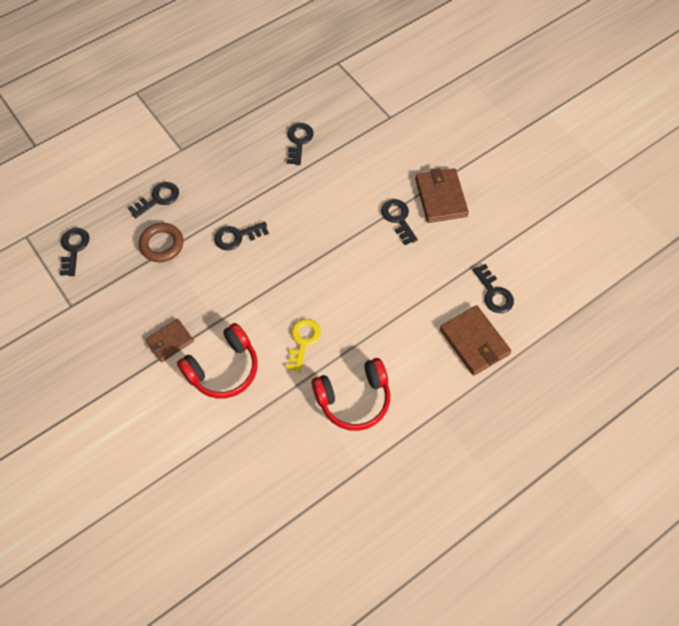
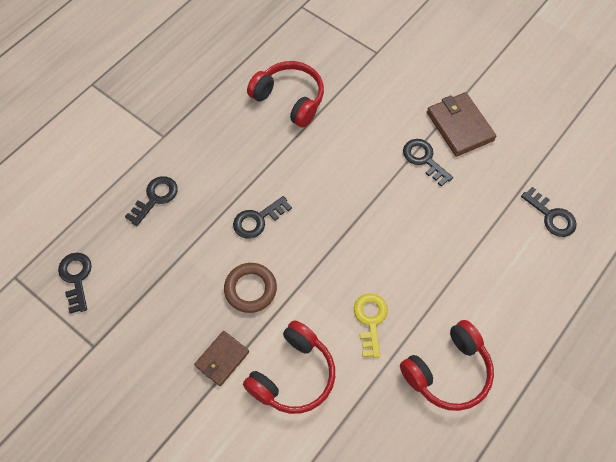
camera: 15 degrees left, 0 degrees up
(162, 244) = (176, 249): brown ring -> brown ring (250, 289)
(299, 141) = (289, 99): black key -> red headphones
(474, 342) = (551, 274): brown wallet -> none

